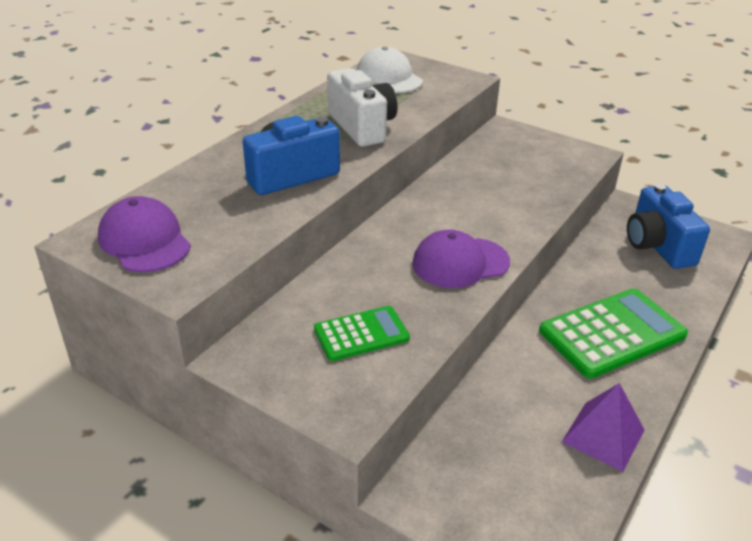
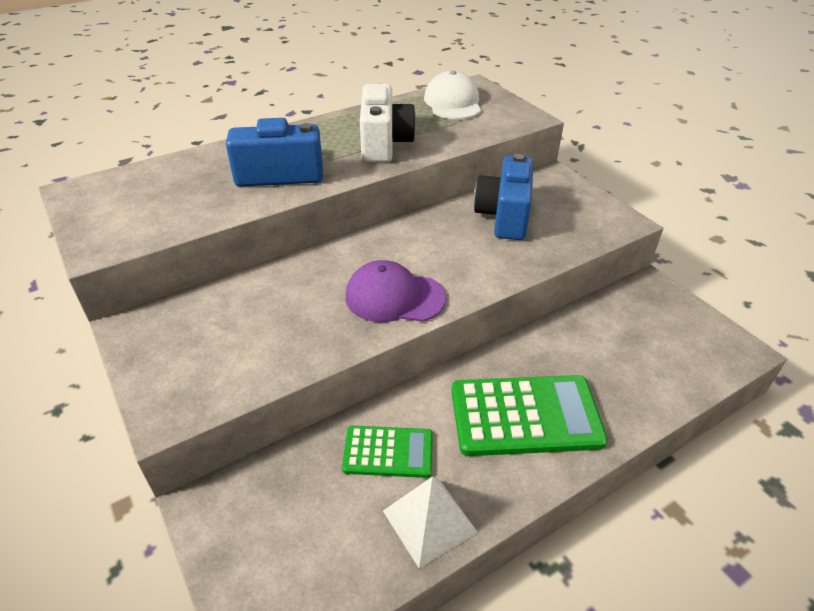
camera: 25 degrees right, 5 degrees up
(144, 241) = (113, 203): purple cap -> none
(361, 334) = (247, 338): green calculator -> green calculator (388, 452)
(603, 435) = (429, 521): purple pyramid -> white pyramid
(657, 246) = (650, 338): blue camera -> blue camera (504, 216)

